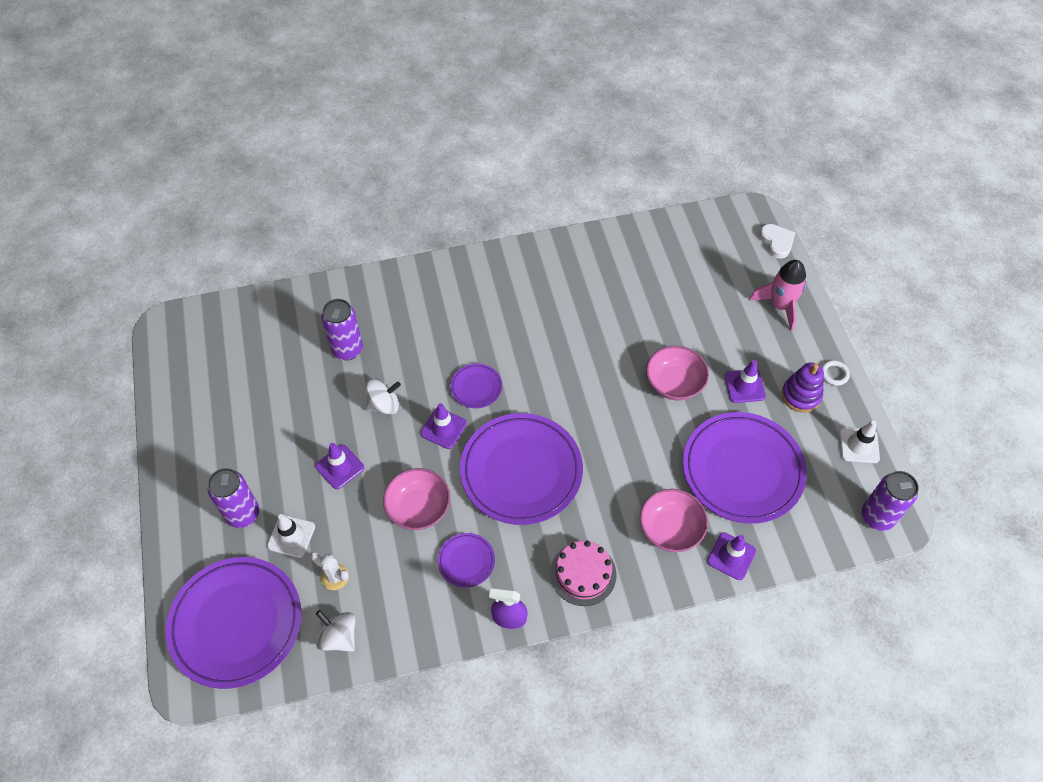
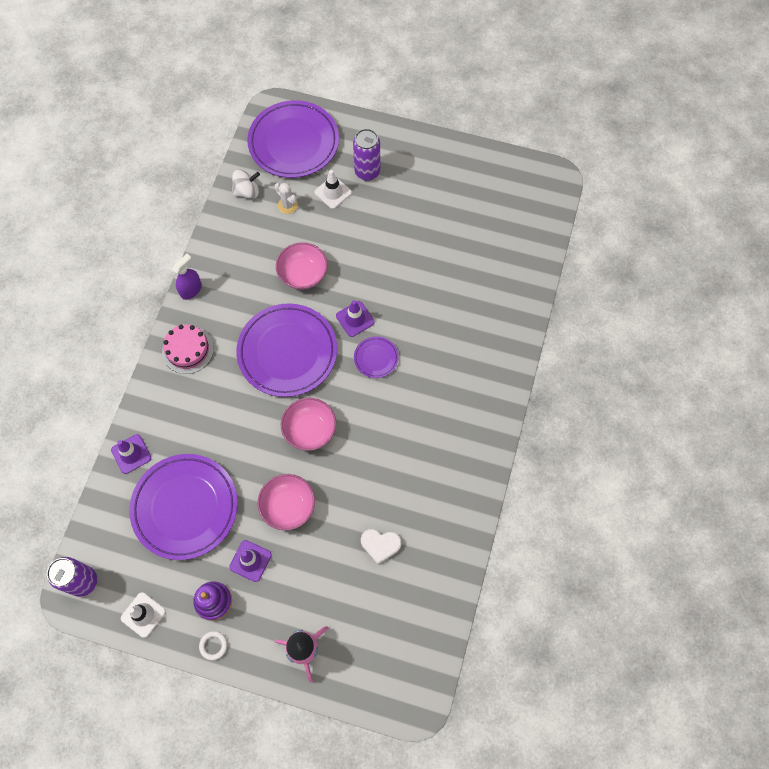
camera: 120 degrees right, 10 degrees up
(335, 577) = (288, 205): white cactus -> white cactus turned 75 degrees clockwise
(340, 467) = (366, 240): purple traffic cone -> none
(347, 349) = (464, 286): purple can -> none
(384, 405) = (399, 289): white spinning top -> none
(466, 561) = (246, 284): purple plate -> none
(670, 529) = (178, 425): pink bowl -> pink bowl (310, 430)
(777, 242) = (372, 701): white heart -> white heart (380, 545)

